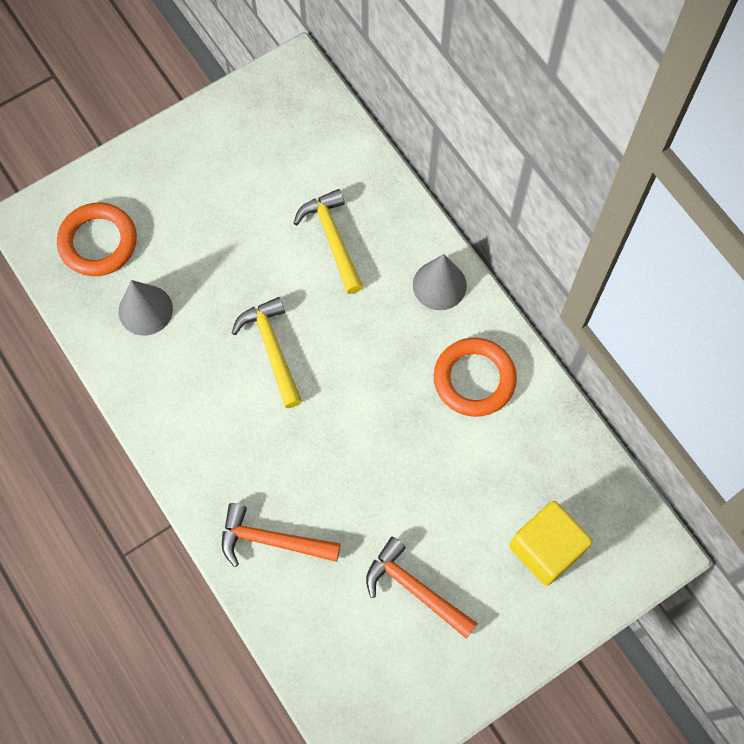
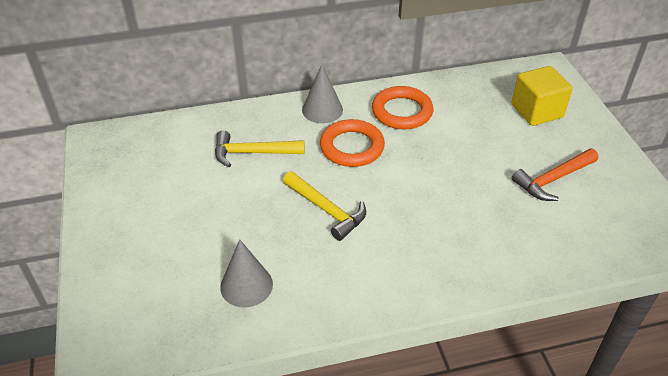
camera: 70 degrees left, 25 degrees down
(98, 242) = (157, 305): orange ring -> orange ring (352, 147)
(271, 540) = (494, 251): orange hammer -> none
(272, 349) = (327, 210): yellow hammer -> yellow hammer turned 135 degrees counterclockwise

